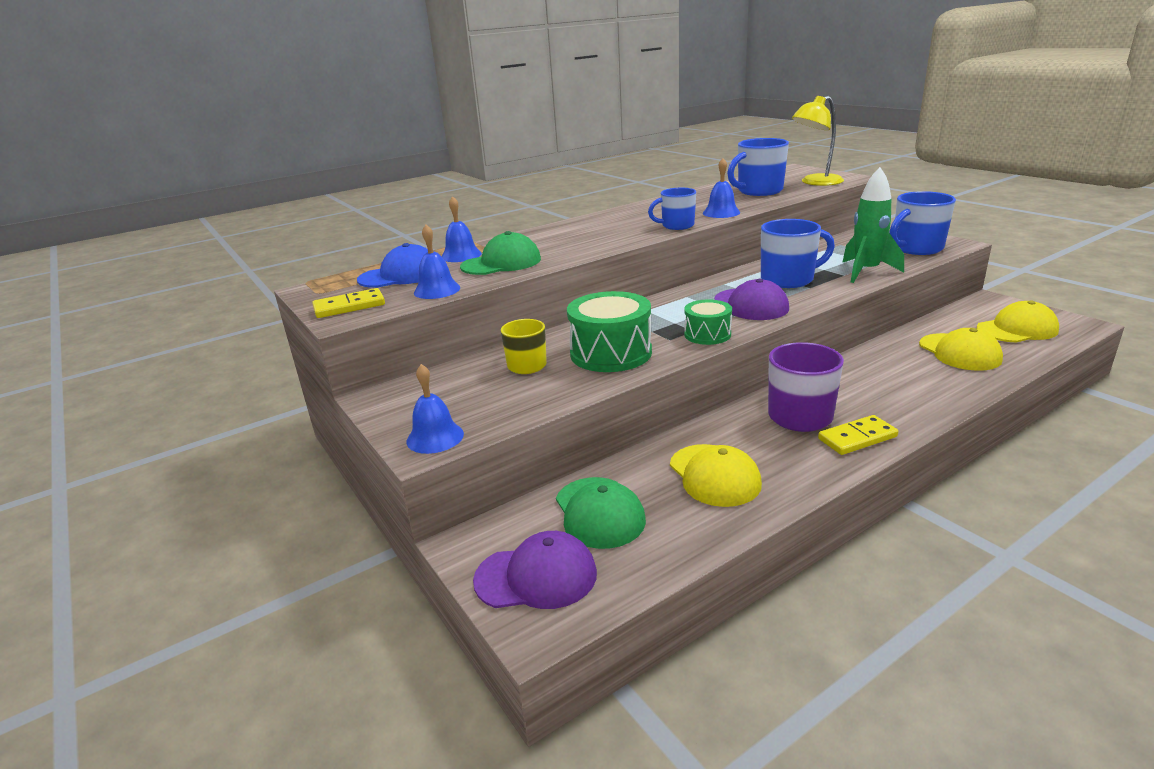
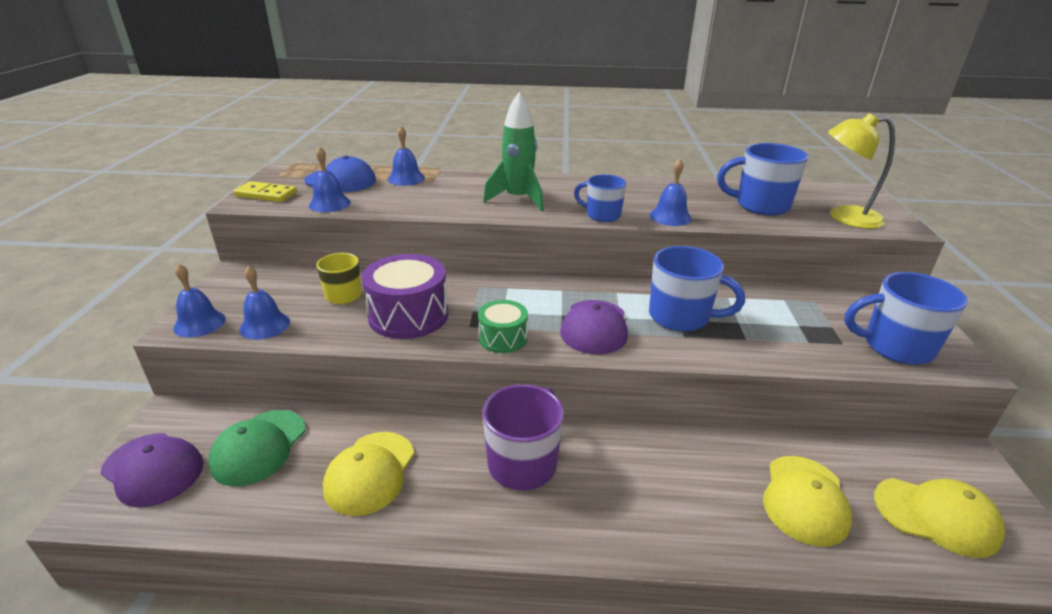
camera: 35 degrees right, 5 degrees up
(501, 263) = (411, 197): green cap -> none
(503, 410) = (265, 325): none -> blue bell
(611, 353) = (408, 315): green drum -> purple drum
(857, 438) = (529, 522): yellow domino -> none
(866, 272) = (777, 347): green rocket -> green rocket (518, 199)

